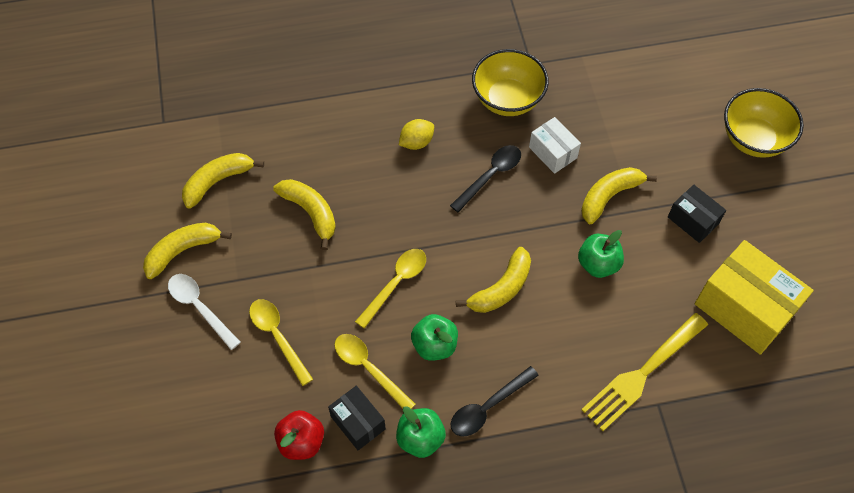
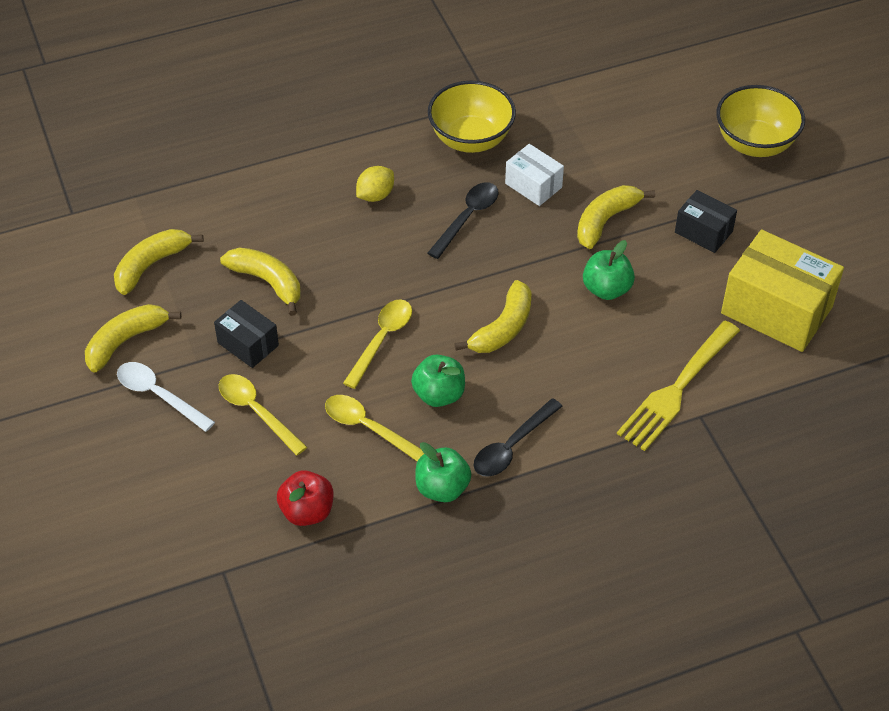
camera: 10 degrees left, 10 degrees down
(358, 423) = (367, 483): black box -> black box (248, 344)

